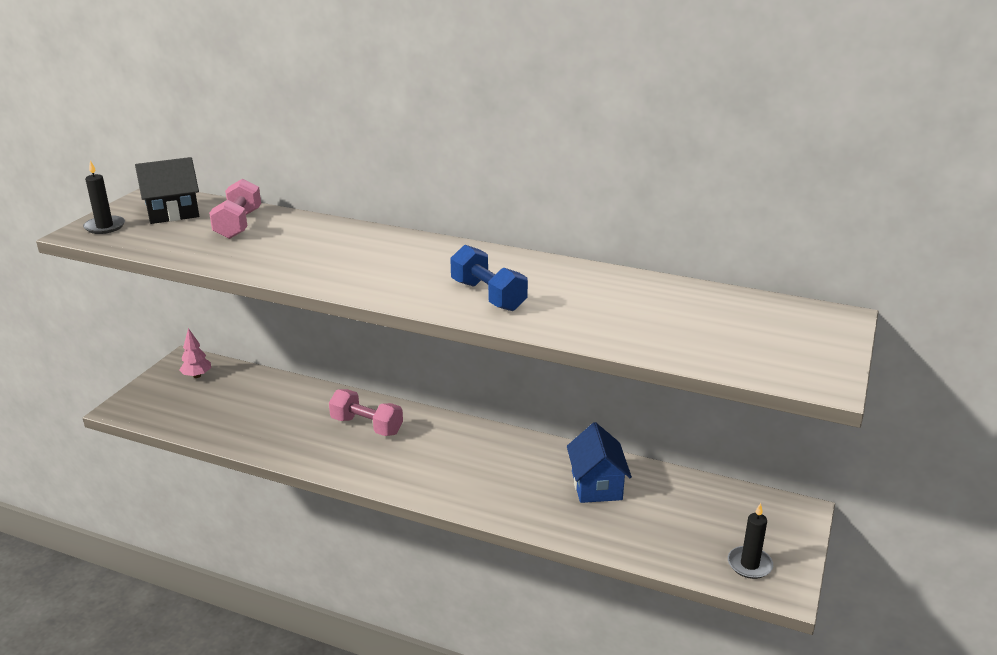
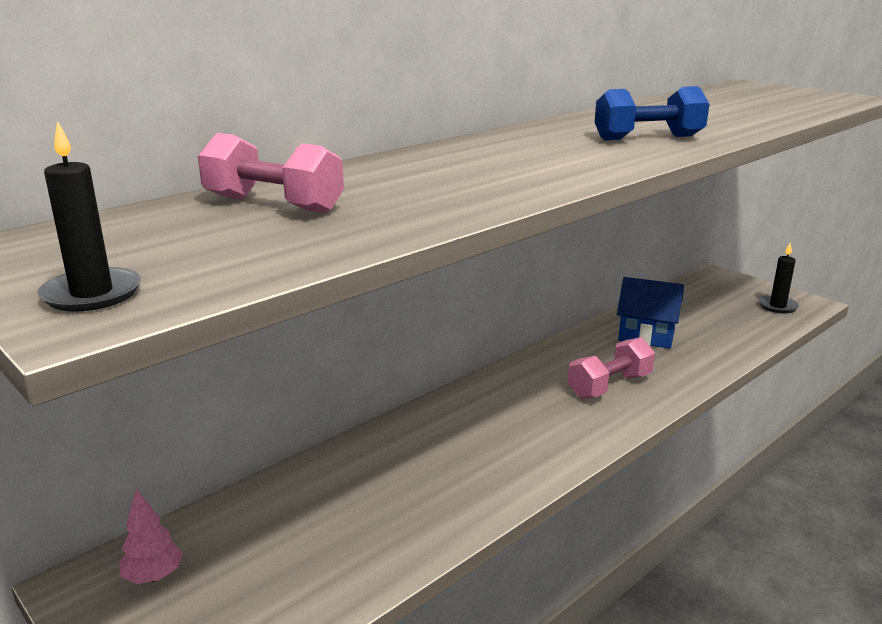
camera: 65 degrees left, 5 degrees down
(173, 213) = (132, 238): black house -> none
(367, 426) = (449, 437): pink dumbbell -> pink dumbbell (609, 386)

